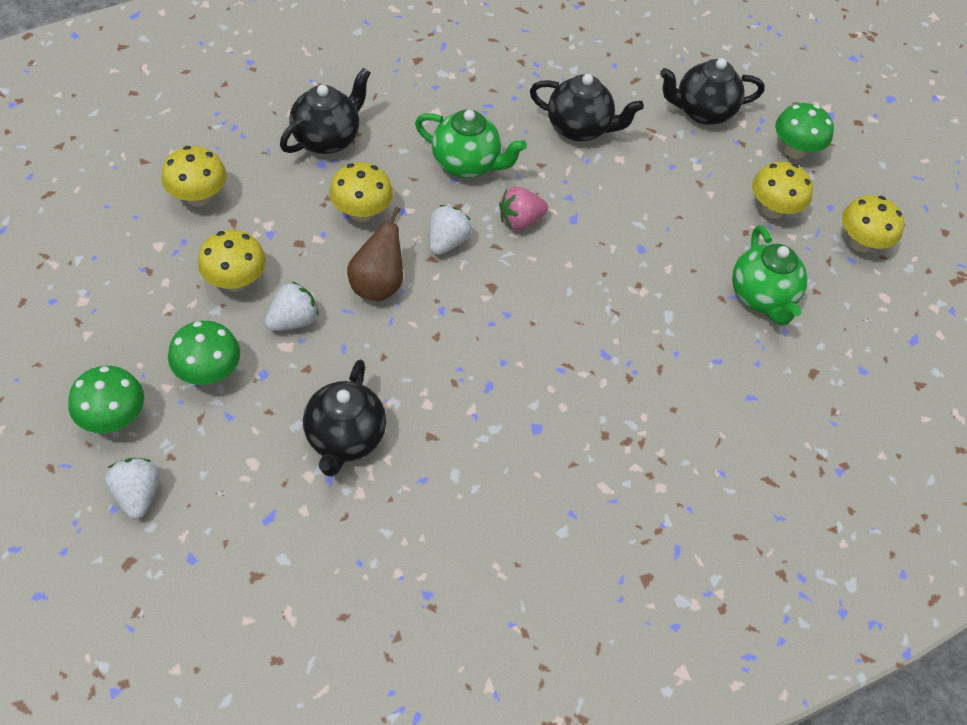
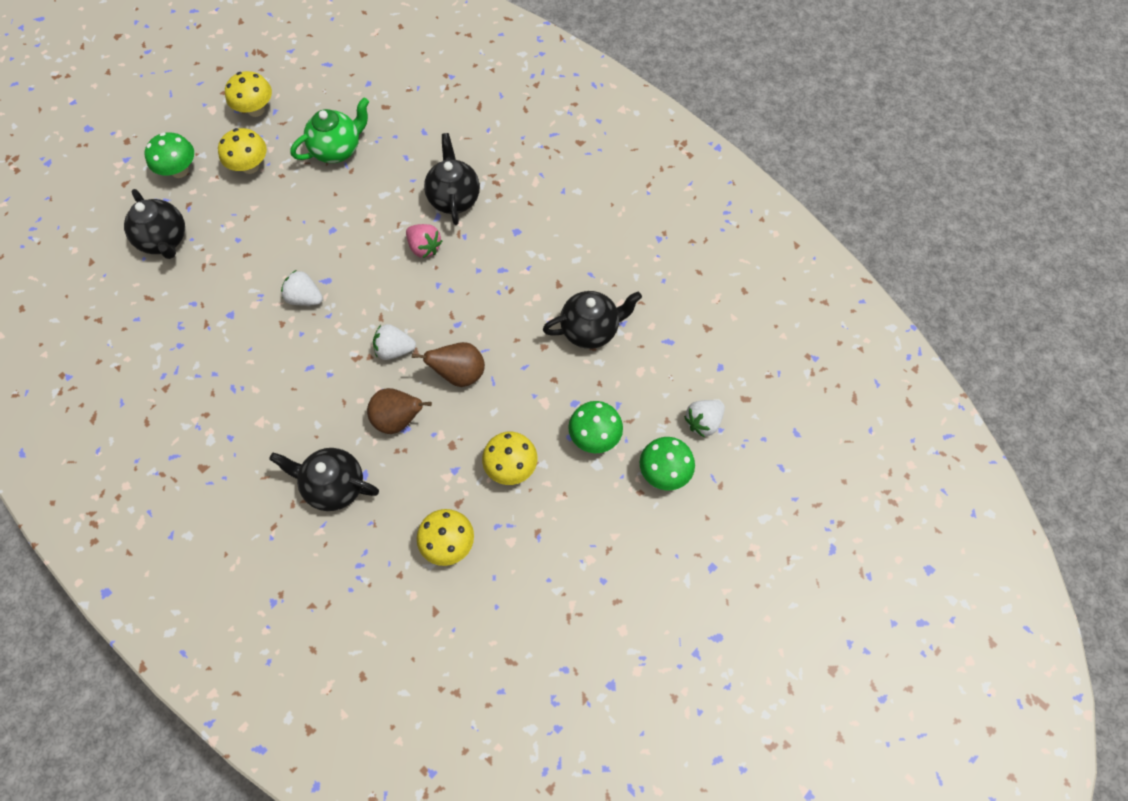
camera: 110 degrees left, 10 degrees up
(293, 320) = (521, 410): white strawberry -> white strawberry (305, 298)
(361, 212) = (398, 419): yellow mushroom -> brown pear
(466, 164) = (308, 373): green teapot -> none
(520, 220) = (347, 313): pink strawberry -> pink strawberry (424, 247)
(579, 128) = (227, 314): black teapot -> black teapot (454, 198)

